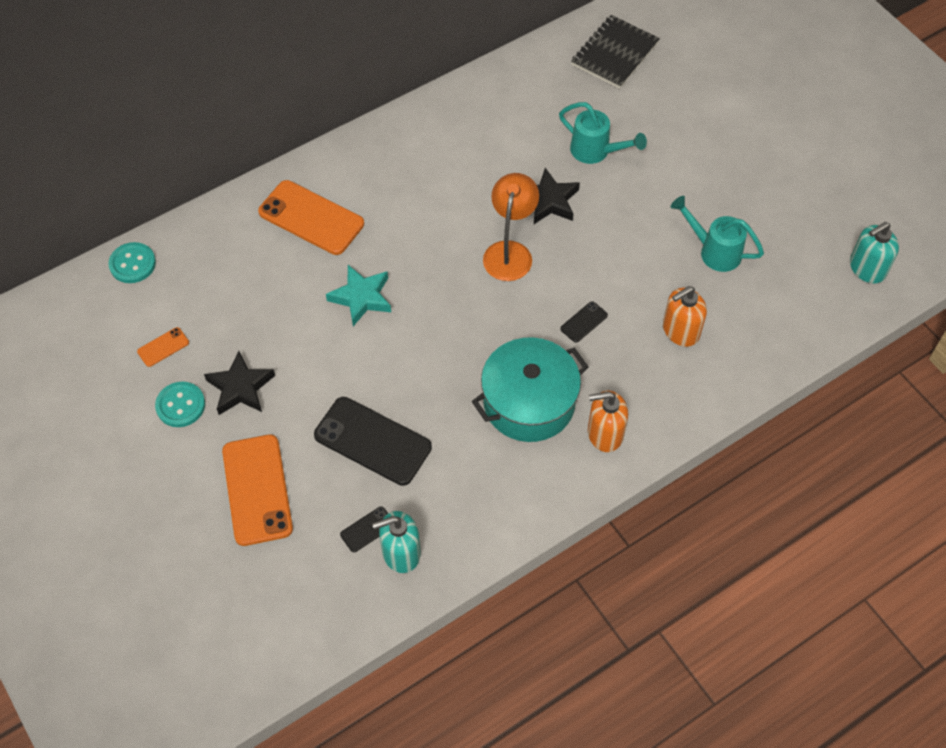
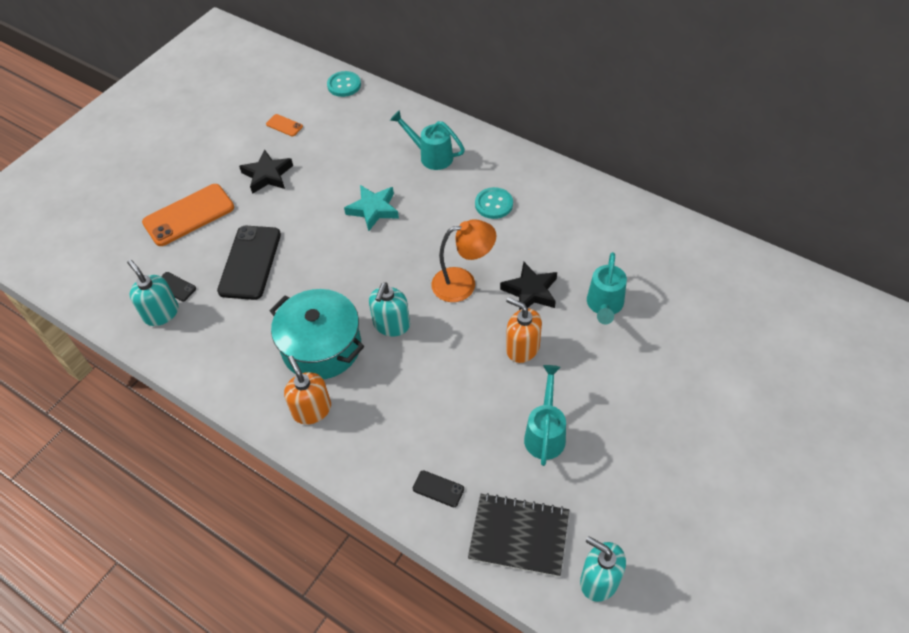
camera: 70 degrees right, 5 degrees down
(180, 405) = (242, 152): turquoise button -> turquoise button (494, 204)
(311, 218) = (431, 156): orange phone -> turquoise watering can
(531, 331) = (391, 325): none -> turquoise soap dispenser
(584, 322) = (417, 358): black phone -> black phone (438, 489)
(614, 53) = (727, 282): black notebook -> black notebook (519, 535)
(680, 331) = (442, 433): orange soap dispenser -> orange soap dispenser (522, 348)

